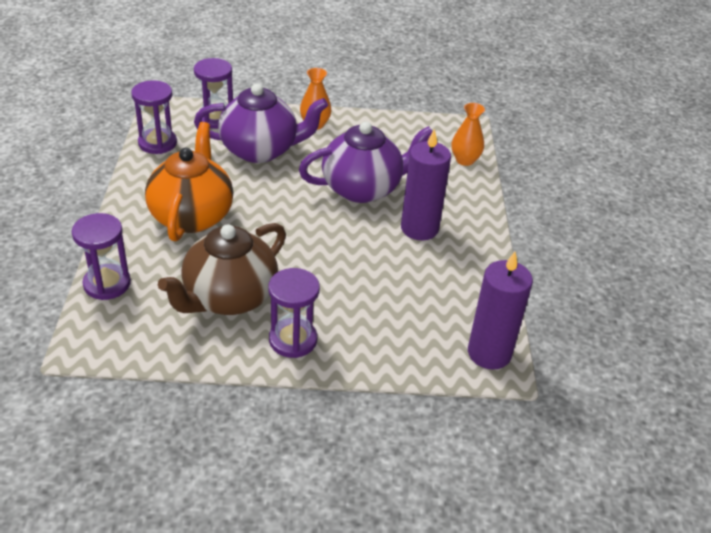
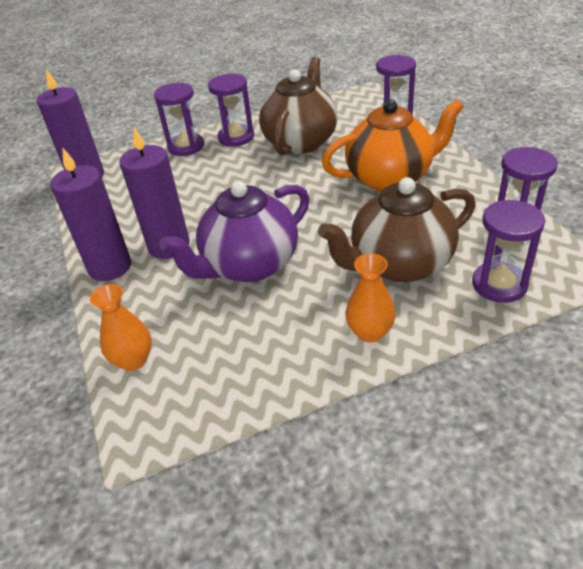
camera: 165 degrees right, 0 degrees up
(192, 215) = (390, 178): orange teapot -> orange teapot turned 90 degrees counterclockwise
(261, 150) = (399, 264): purple teapot -> brown teapot
(358, 352) = (186, 146): none -> purple hourglass
(473, 228) = (110, 267): none -> purple candle

